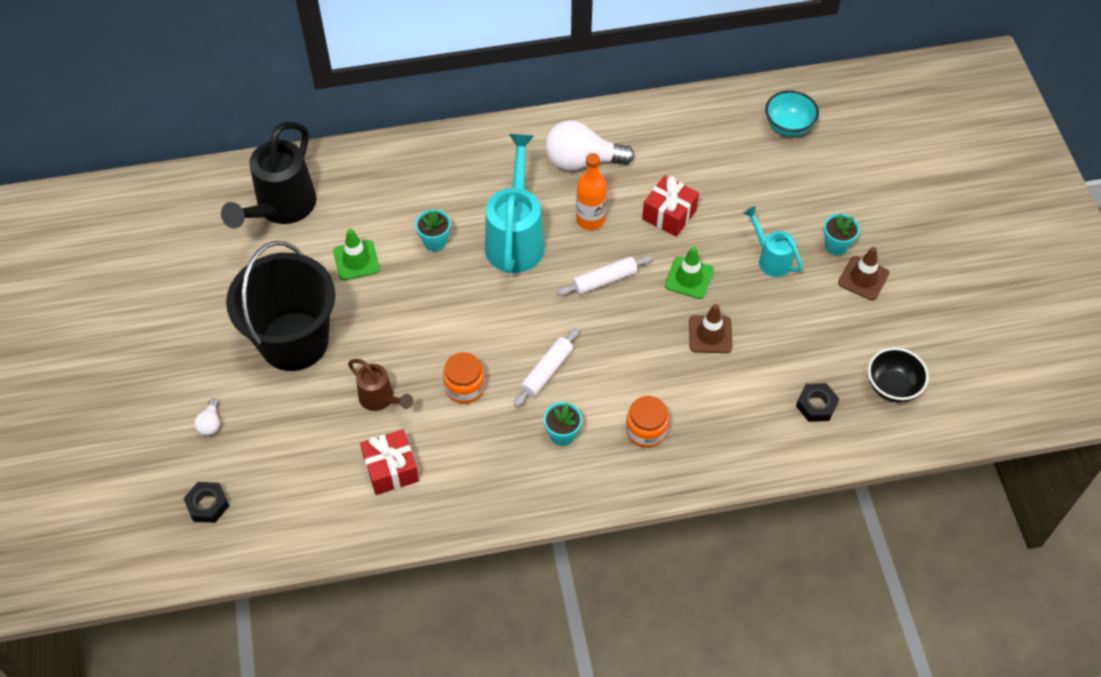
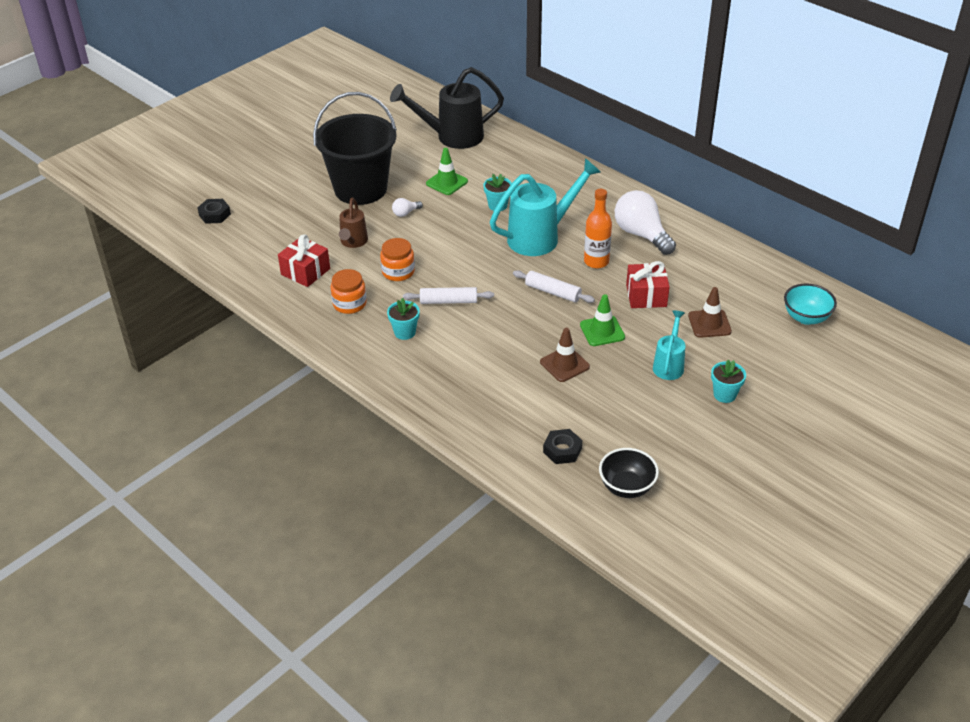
camera: 55 degrees right, 15 degrees down
(210, 423) = (271, 188): white light bulb -> white light bulb (405, 213)
(646, 430) = (448, 370): orange jar -> orange jar (349, 304)
(863, 278) = (712, 424): brown traffic cone -> brown traffic cone (709, 324)

